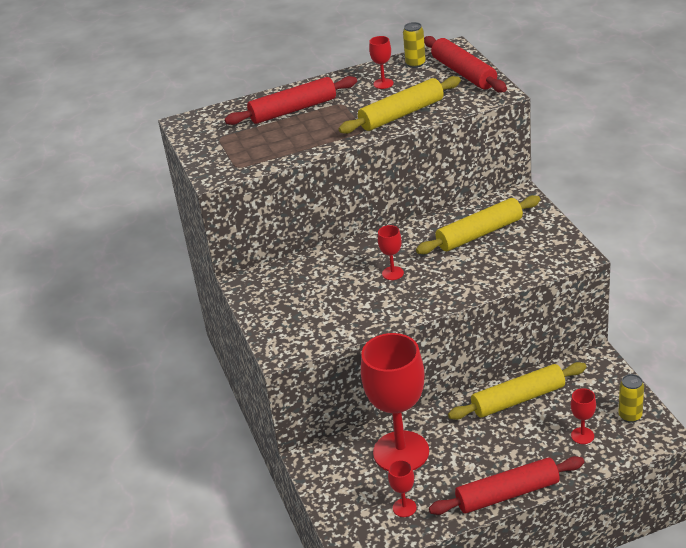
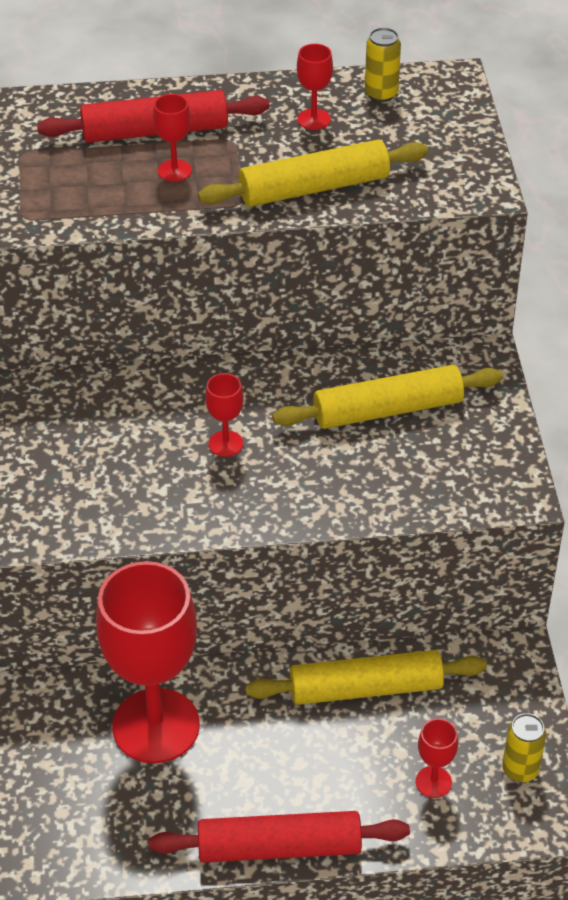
camera: 10 degrees right, 10 degrees up
(404, 508) = (121, 822): red goblet -> red goblet (174, 171)
(463, 73) = (446, 134): red rolling pin -> none

